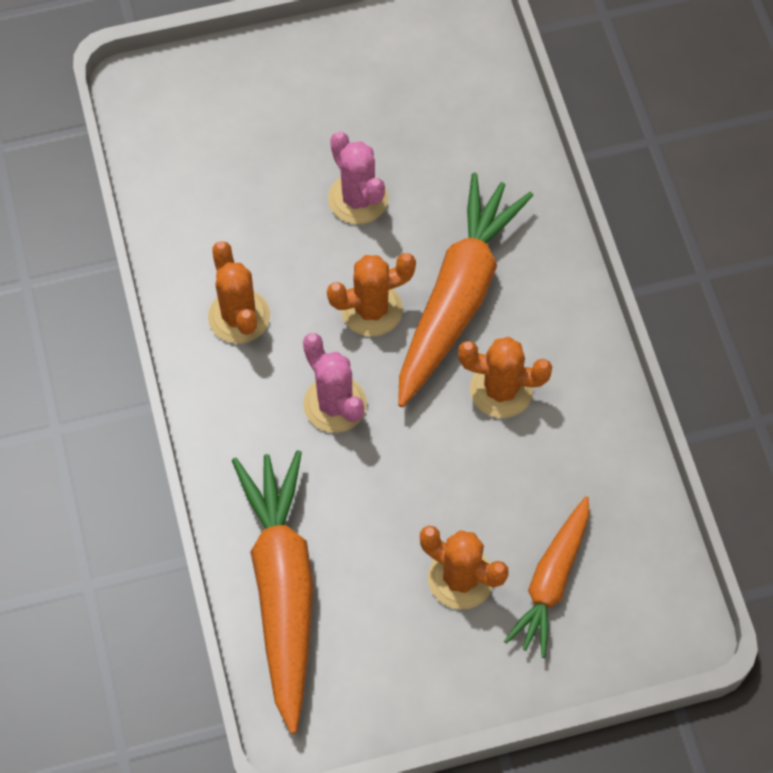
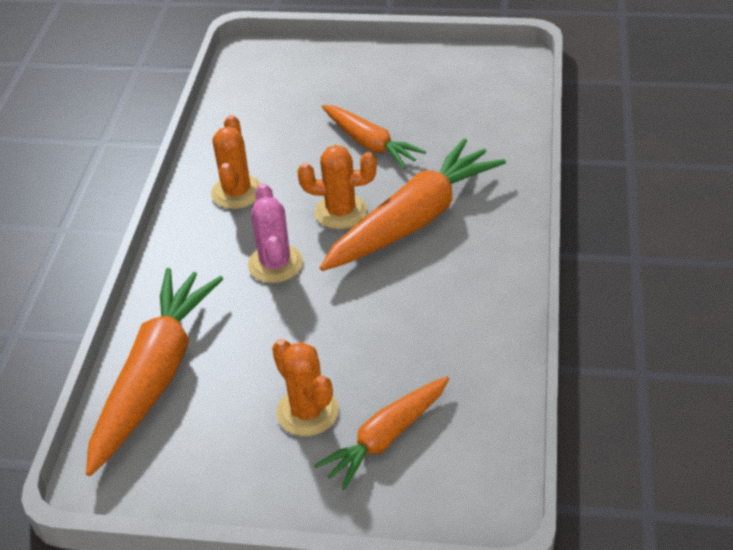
camera: 25 degrees right, 20 degrees down
(358, 199) = (370, 144): pink cactus -> orange carrot
(501, 390) = (416, 289): orange cactus -> none

